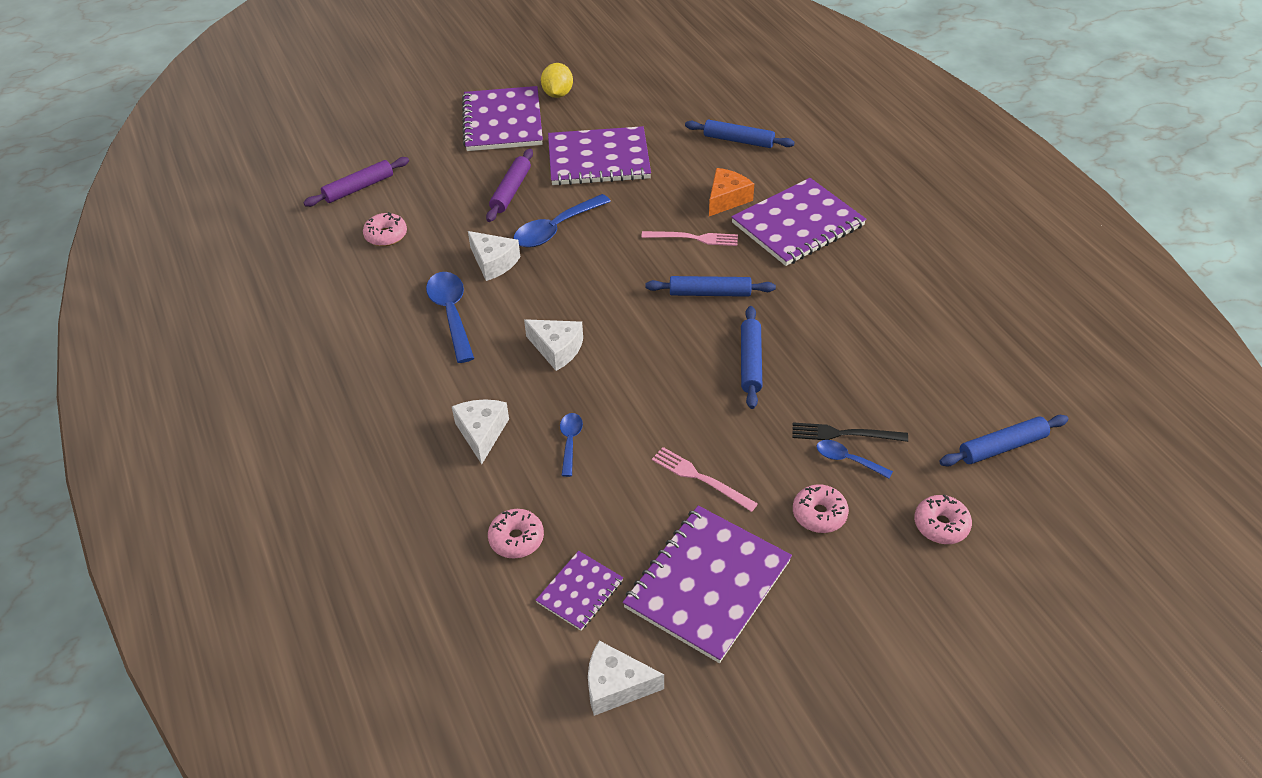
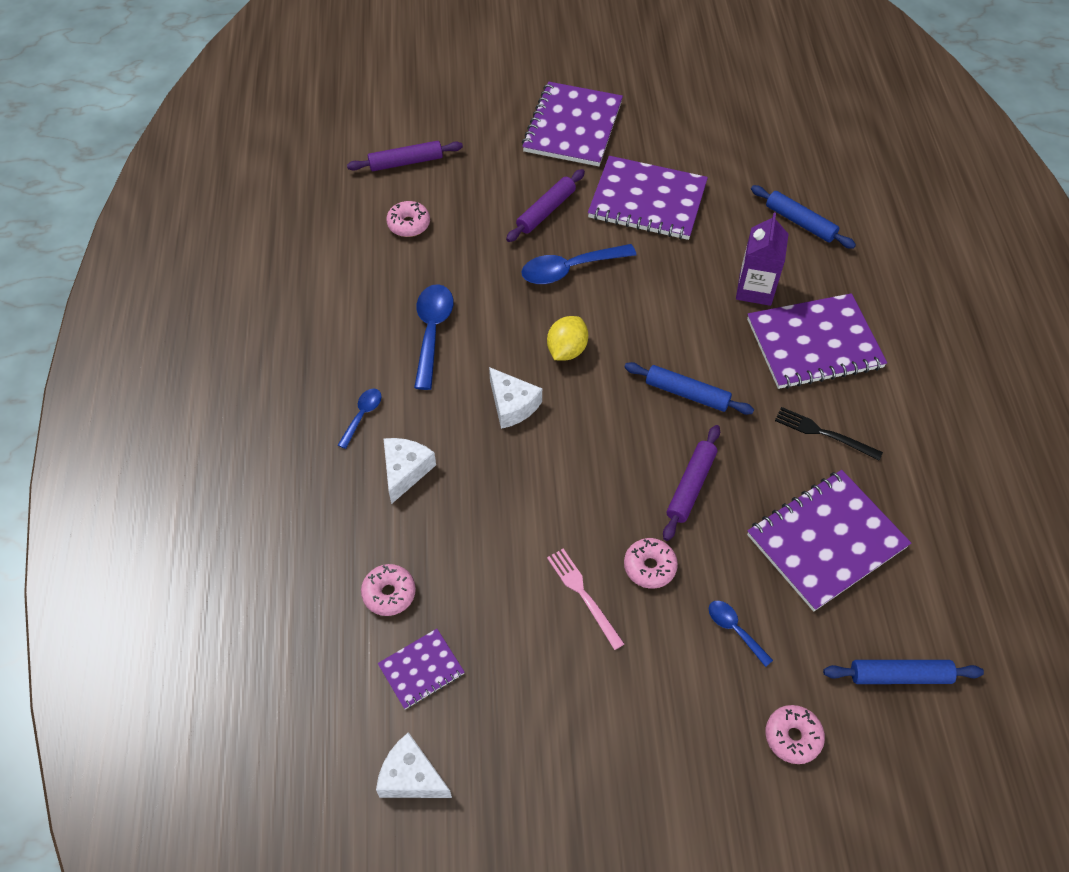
camera: 20 degrees right, 10 degrees up
(494, 262) = (495, 288): white cheese -> none
(558, 94) = (641, 110): yellow lemon -> yellow lemon (566, 350)
(570, 442) = (480, 510): blue spoon -> blue spoon (362, 415)
(693, 238) = (700, 324): pink fork -> none
(707, 584) = (539, 709): purple notebook -> purple notebook (826, 541)
(727, 199) = (755, 289): orange cheese -> purple carton
(750, 362) = (691, 486): blue rolling pin -> purple rolling pin
(819, 514) = (678, 678): pink donut -> pink donut (649, 567)
(844, 434) = (745, 600): black fork -> black fork (824, 433)

